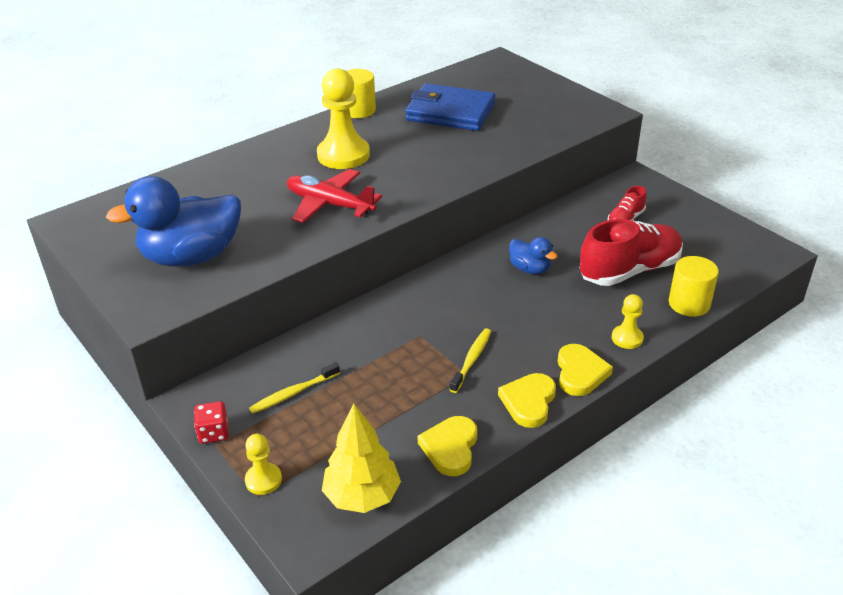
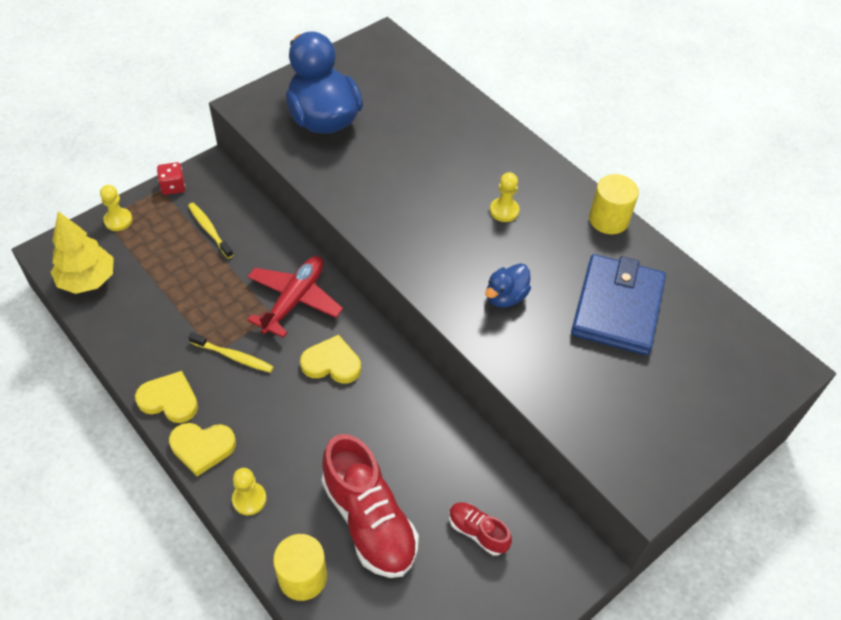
camera: 85 degrees right, 15 degrees up
(329, 204) = (406, 205): red plane -> red plane (294, 300)
(343, 155) = (504, 211): yellow pawn -> yellow pawn, size x0.51
(450, 448) = (125, 338): yellow heart -> yellow heart (332, 363)
(530, 269) = (375, 416): blue duck -> blue duck (505, 297)

